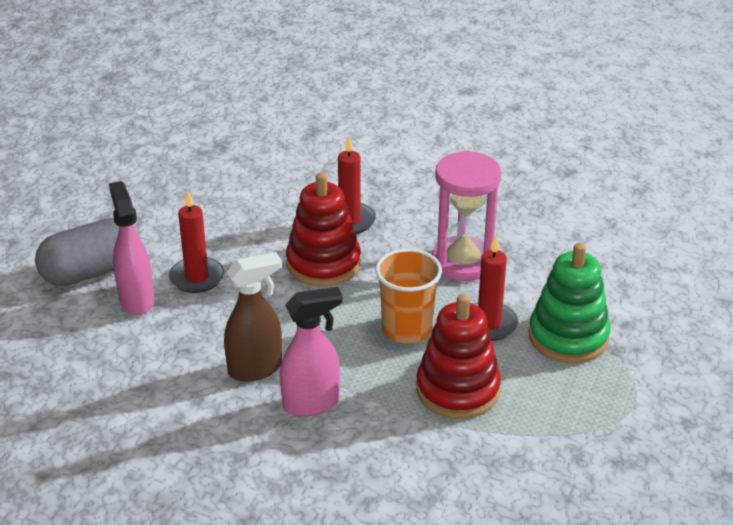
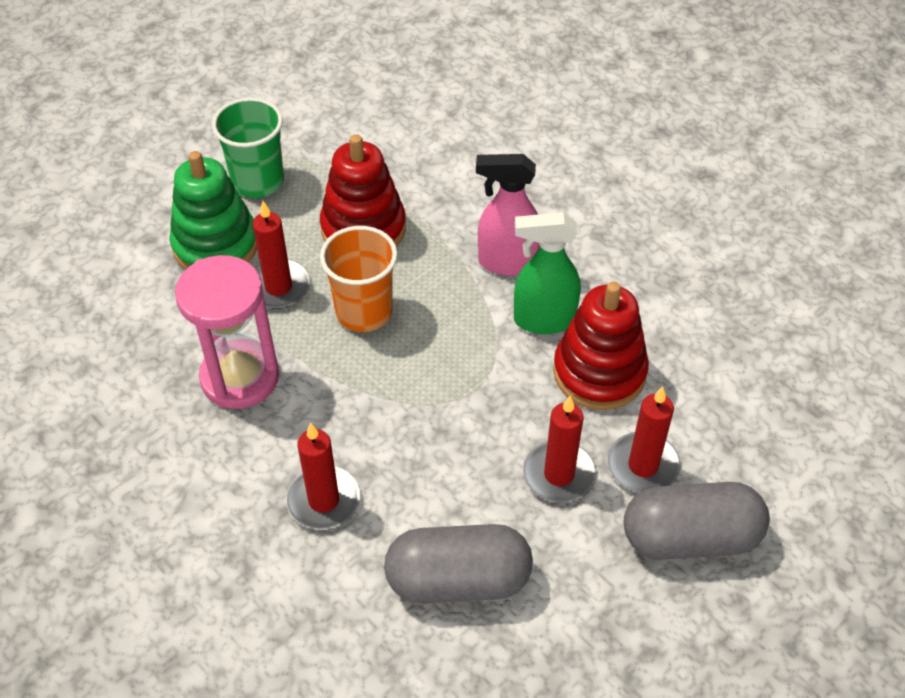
camera: 155 degrees left, 15 degrees up
(136, 300) = (643, 466): pink spray bottle -> red candle
(238, 211) = (458, 580): none -> grey capsule
(256, 369) = (543, 320): brown spray bottle -> green spray bottle
(323, 264) = (398, 438): red stacking toy -> red stacking toy (599, 372)
(586, 399) = (258, 181): none -> green cup

